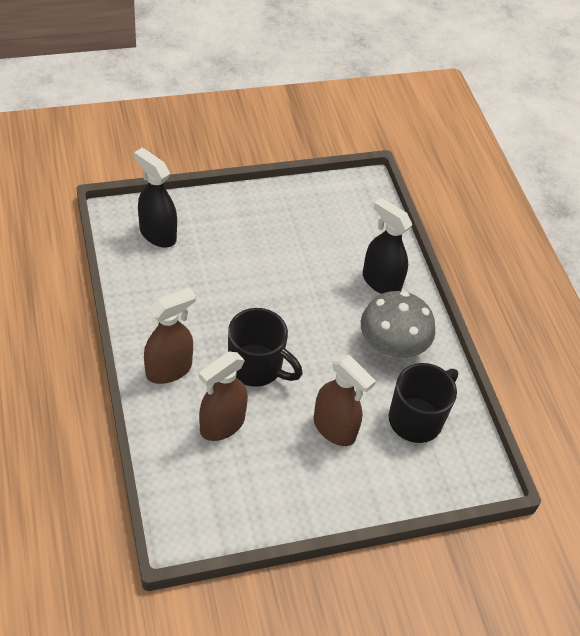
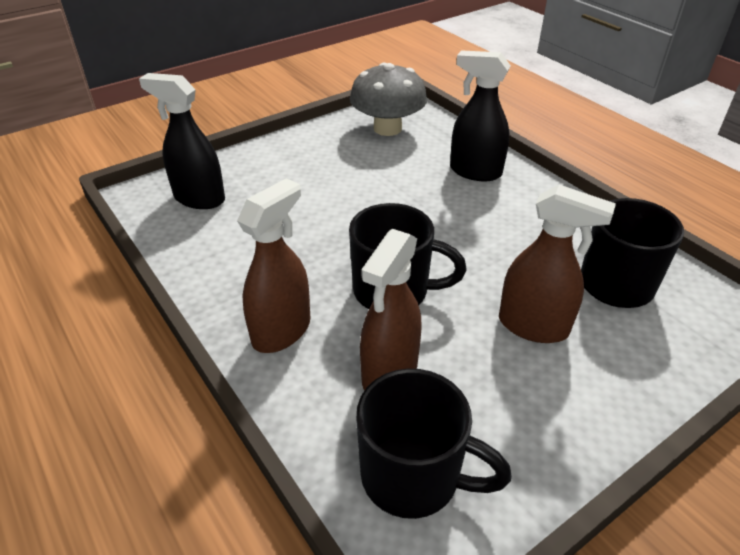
camera: 15 degrees left, 10 degrees down
(201, 492) = (413, 476): none -> black mug
(392, 345) = (531, 222): grey mushroom -> grey mushroom (387, 128)

